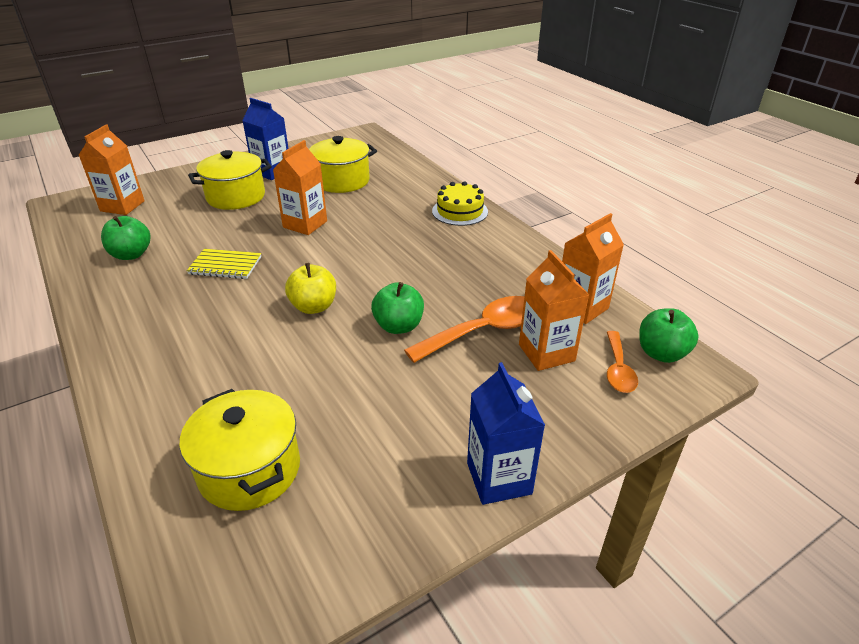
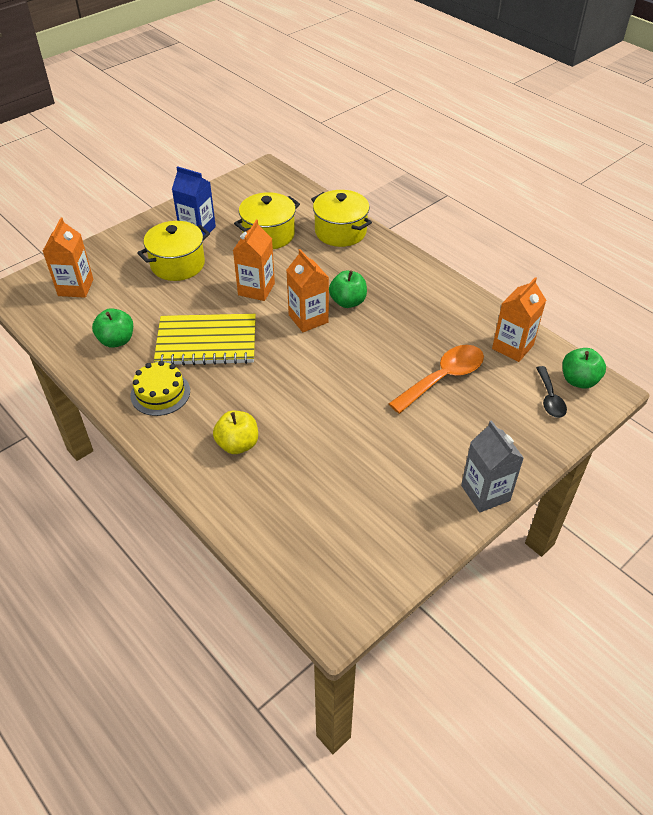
camera: 10 degrees left, 10 degrees up
(225, 266) = (206, 342): yellow notebook -> yellow notebook, size x1.81
(250, 469) = (312, 512): yellow pot -> yellow pot (340, 232)
(314, 307) = (300, 373): yellow apple -> yellow apple (237, 444)
(398, 326) = (375, 382): green apple -> green apple (348, 302)
(460, 211) = (388, 259): yellow cake -> yellow cake (160, 393)
(499, 478) = (485, 493): blue carton -> grey carton
(546, 353) = (495, 391): orange carton -> orange carton (308, 319)
(618, 370) = (550, 398): orange spoon -> black spoon

